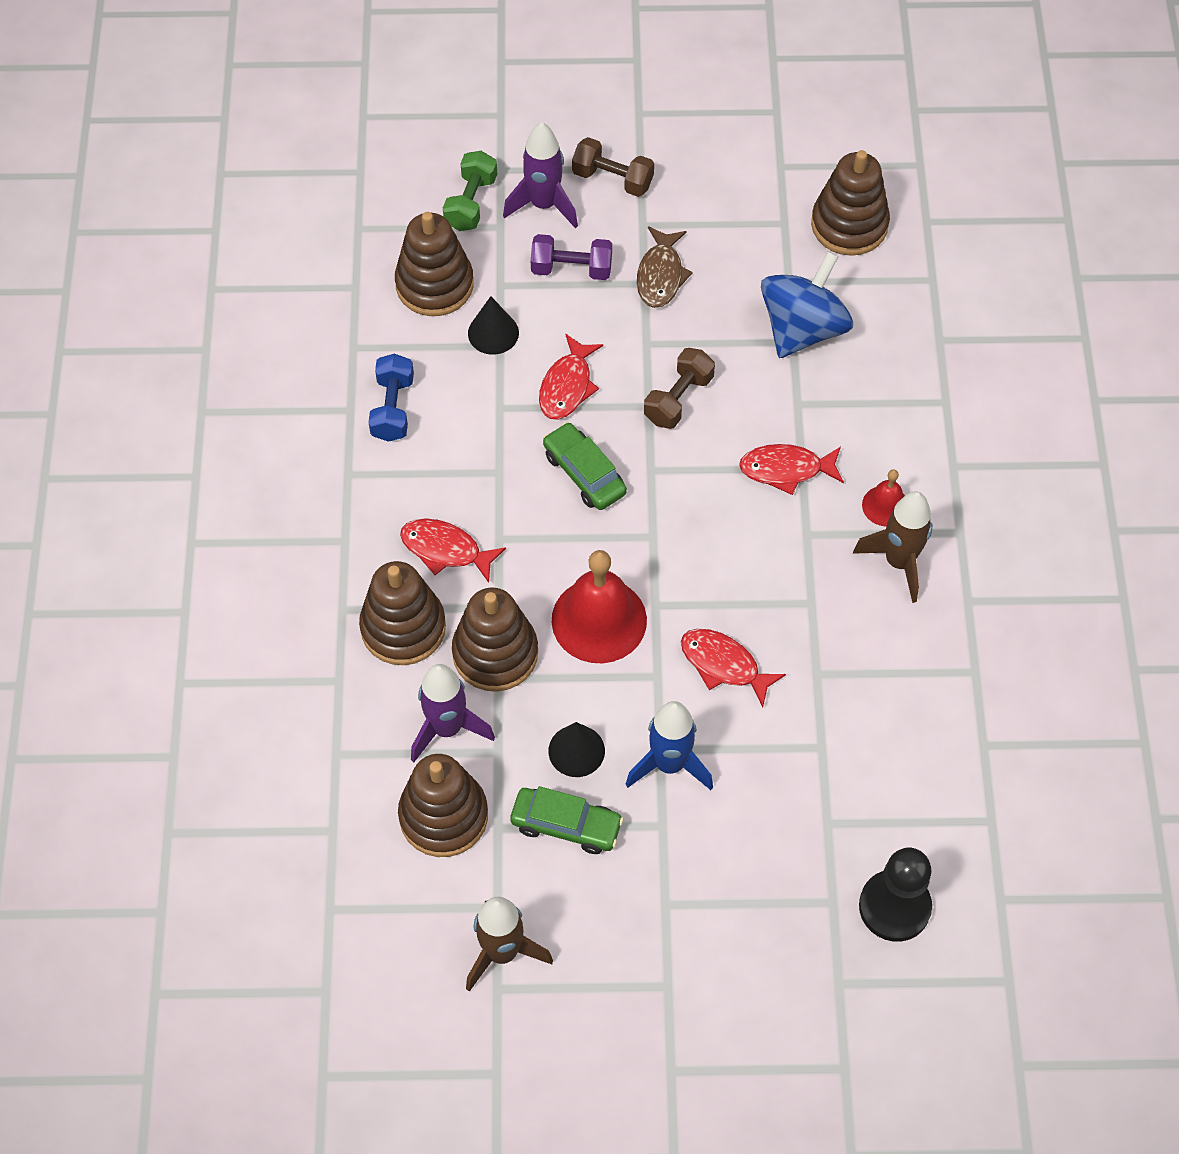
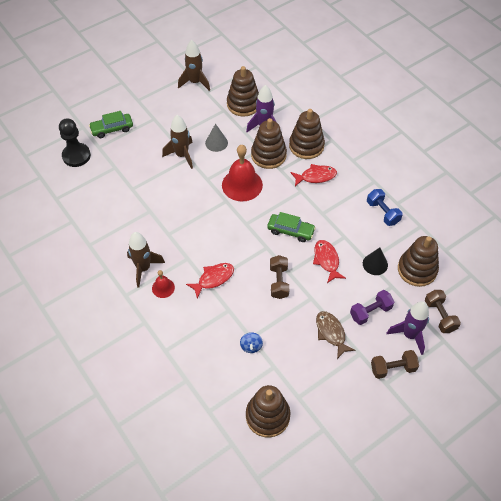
camera: 145 degrees right, 5 degrees down
(471, 202) = (440, 316): green dumbbell -> brown dumbbell
(566, 825) = (202, 122): green car -> green car (112, 129)
(576, 750) = (216, 143): black cone -> grey cone
(669, 764) = (182, 155): blue rocket -> brown rocket
(724, 665) = (186, 195): red fish -> none
(802, 328) = (251, 346): blue spinning top -> blue spinning top, size x0.42

